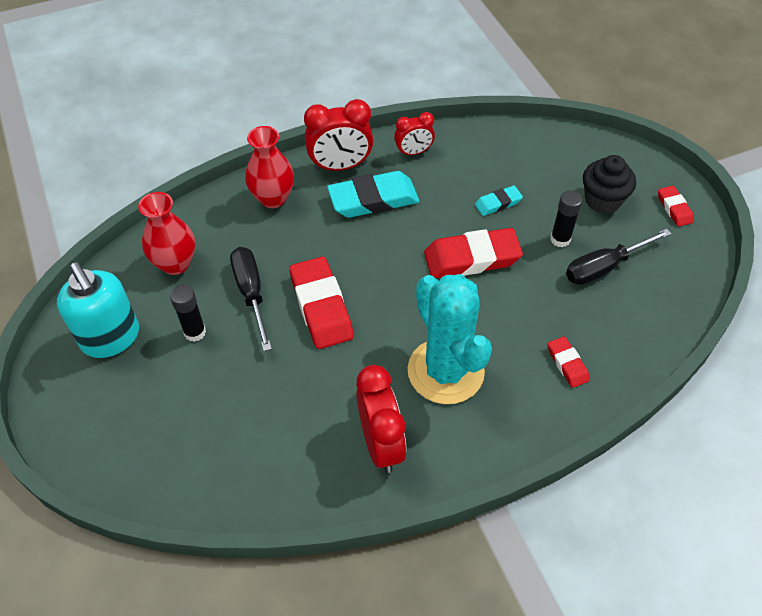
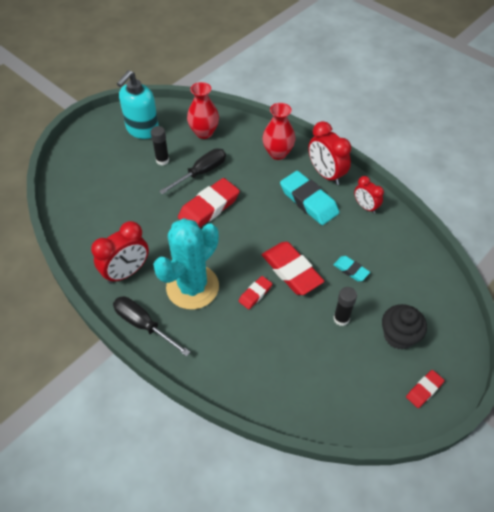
camera: 65 degrees right, 0 degrees up
(567, 364) = (231, 355): red eraser -> red eraser (255, 294)
(604, 267) = (332, 355): black screwdriver -> black screwdriver (143, 325)

